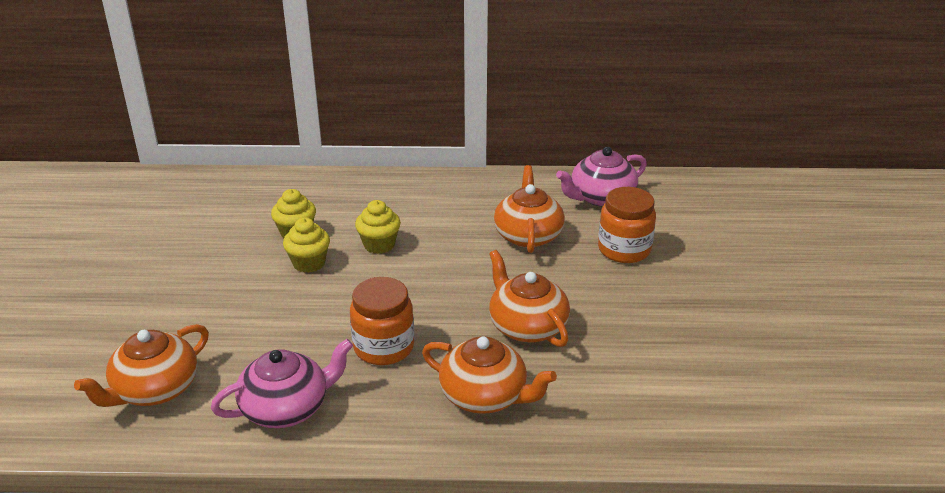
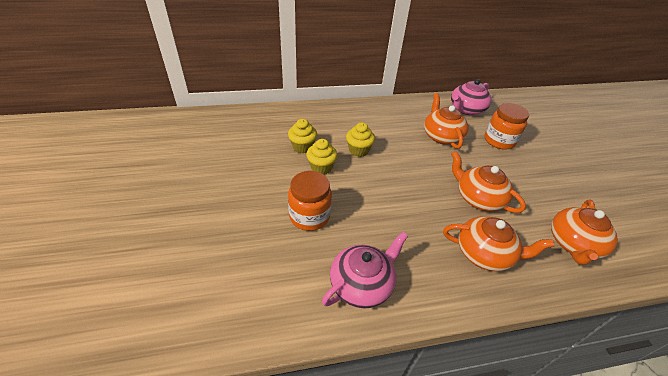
camera: 15 degrees left, 10 degrees up
(154, 389) = (259, 283): orange teapot -> orange teapot (573, 244)
(384, 347) = (401, 225): orange jar -> orange jar (309, 216)

